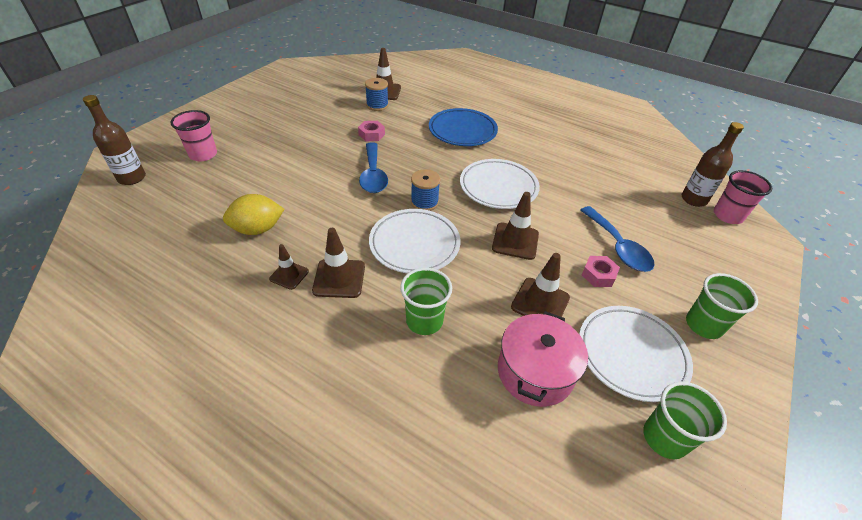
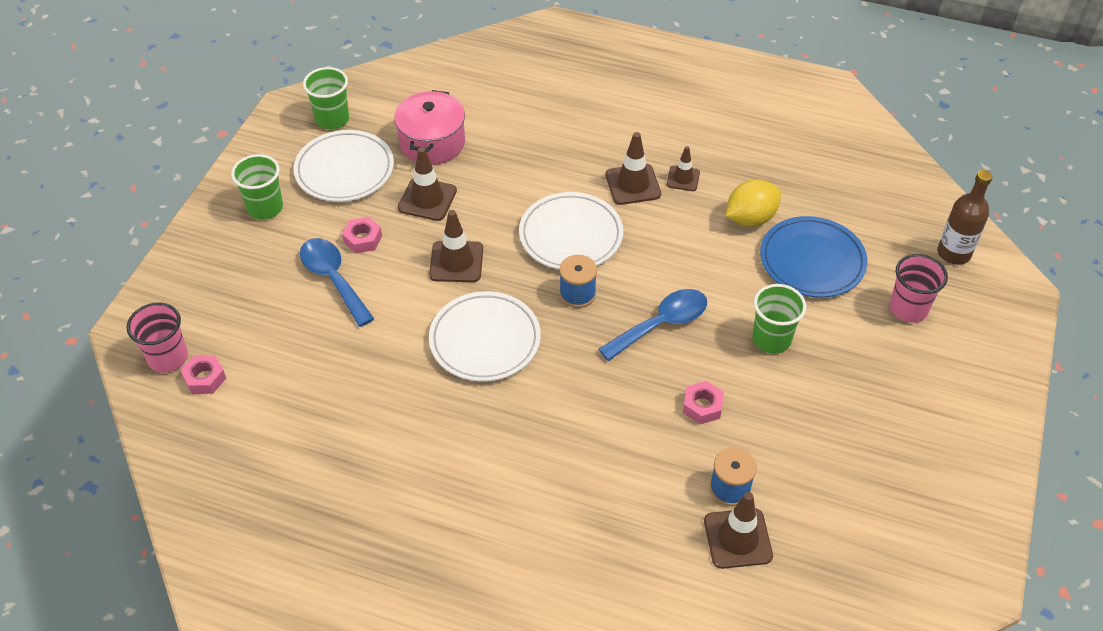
camera: 170 degrees right, 5 degrees up
(373, 175) = (661, 324): blue spoon -> blue spoon turned 75 degrees clockwise
(424, 321) = (536, 163): green cup -> green cup (771, 339)
(462, 131) = (559, 452): blue plate -> blue plate (812, 261)
(693, 199) = (205, 378): brown bottle -> pink nut

